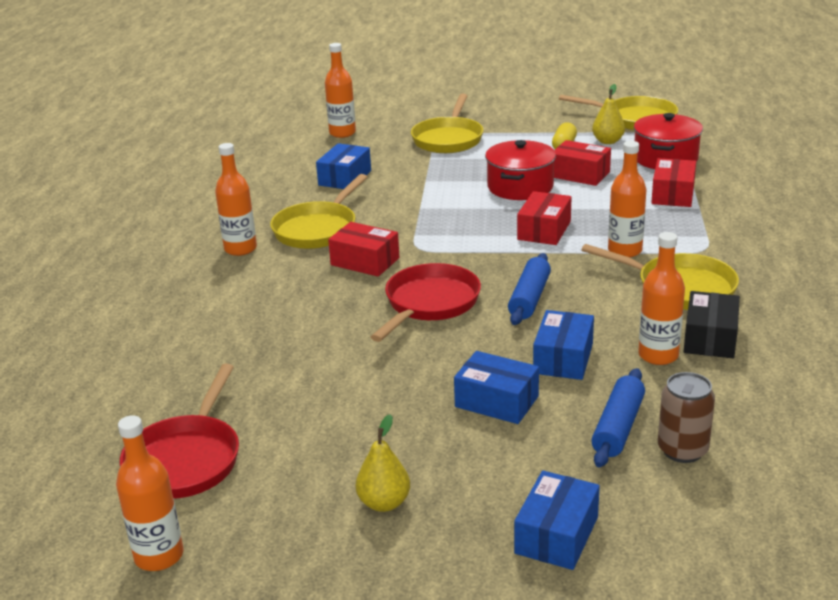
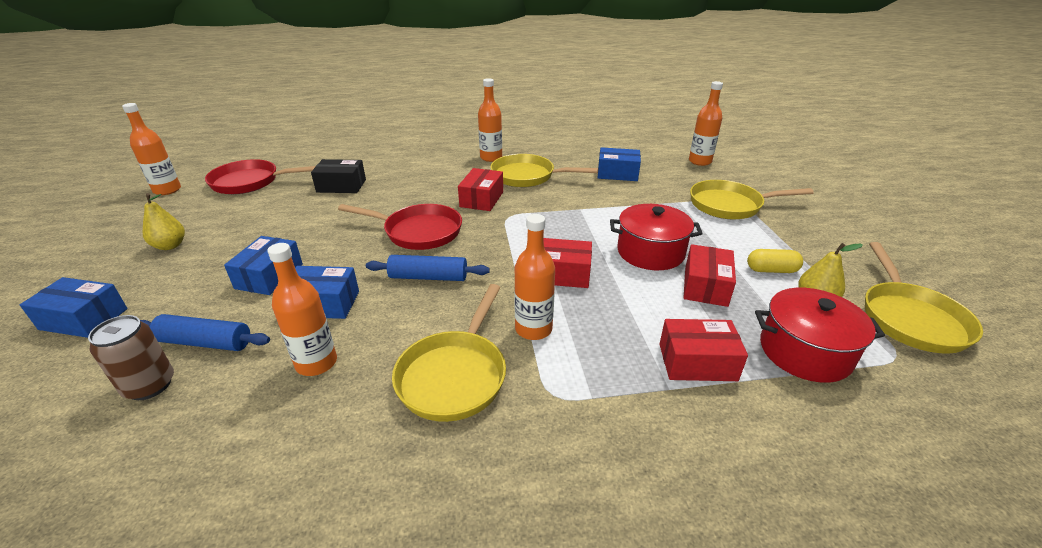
camera: 75 degrees right, 5 degrees up
(710, 338) = (343, 403): black box -> black box (341, 186)

